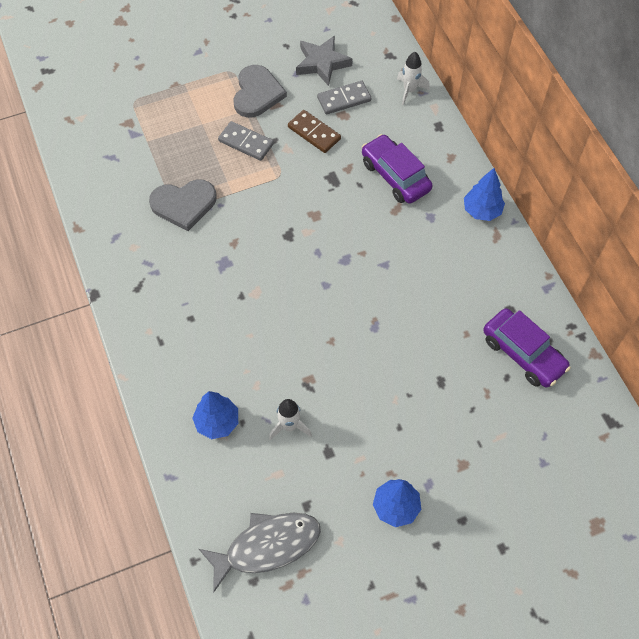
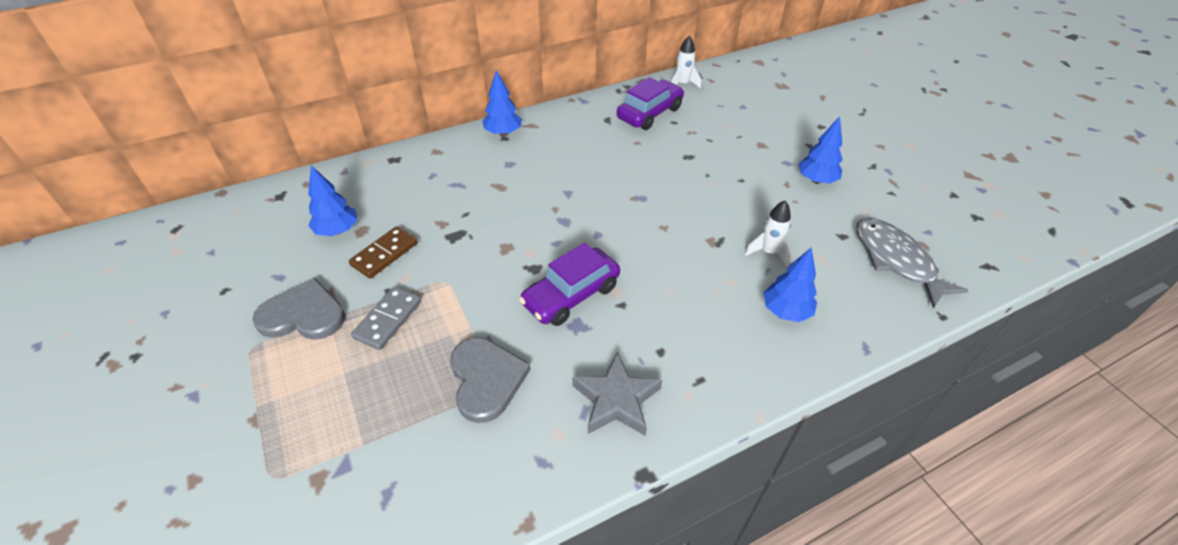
camera: 95 degrees left, 15 degrees down
(322, 63) = (271, 252): grey star -> grey star (616, 400)
(344, 99) = (337, 230): grey domino -> blue tree
(395, 176) = (457, 188): purple car -> purple car (571, 295)
(409, 90) = (339, 179): white rocket -> white rocket (682, 84)

